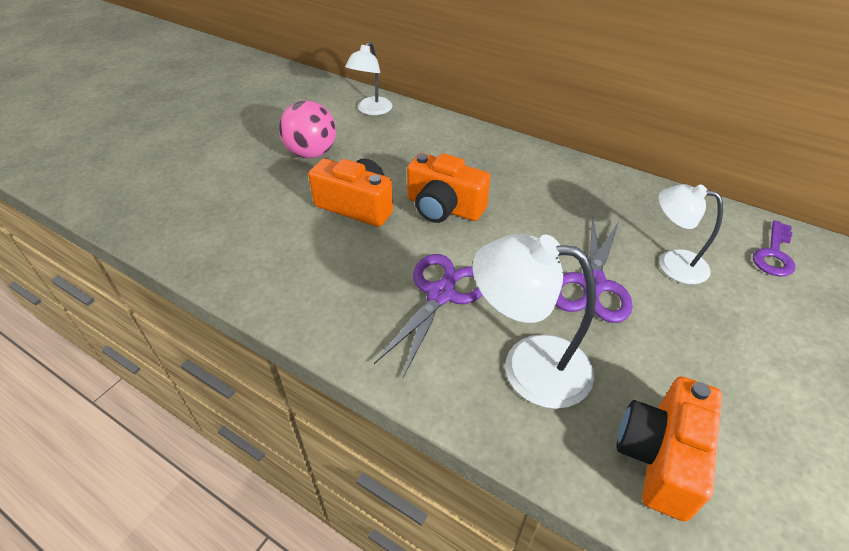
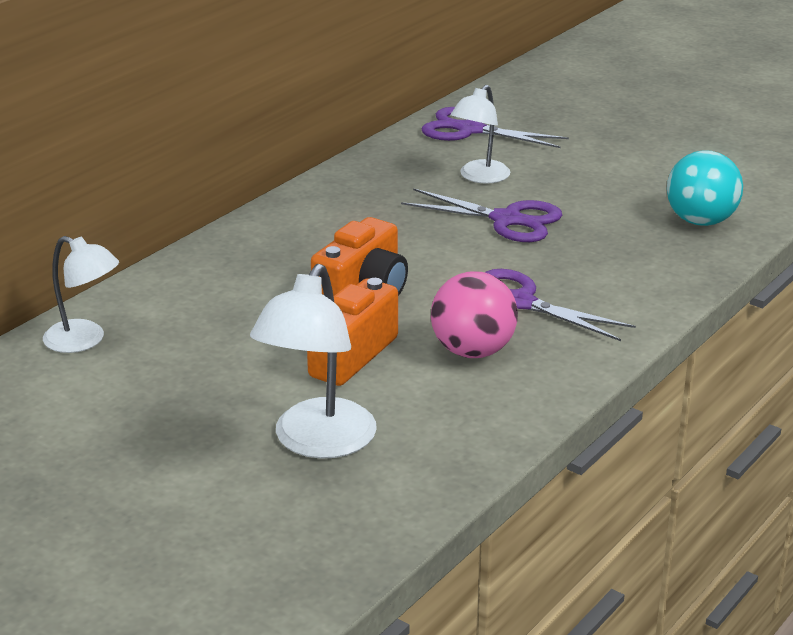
camera: 85 degrees left, 15 degrees down
(312, 153) = (198, 395): pink ball -> pink ball (473, 351)
(528, 366) = (614, 264): white lamp -> white lamp (317, 442)
(660, 457) = (701, 221): orange camera -> turquoise ball
(774, 254) = (470, 130): purple key -> purple scissors

